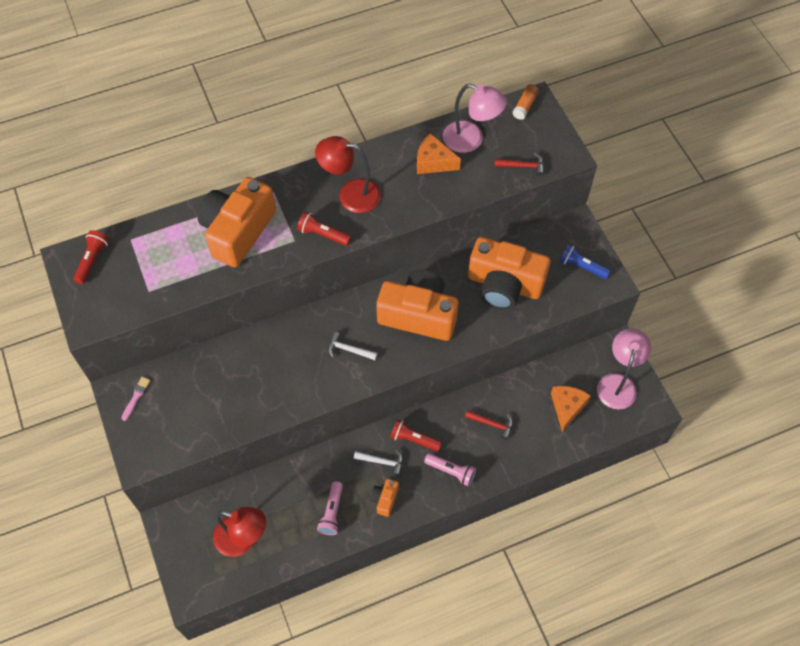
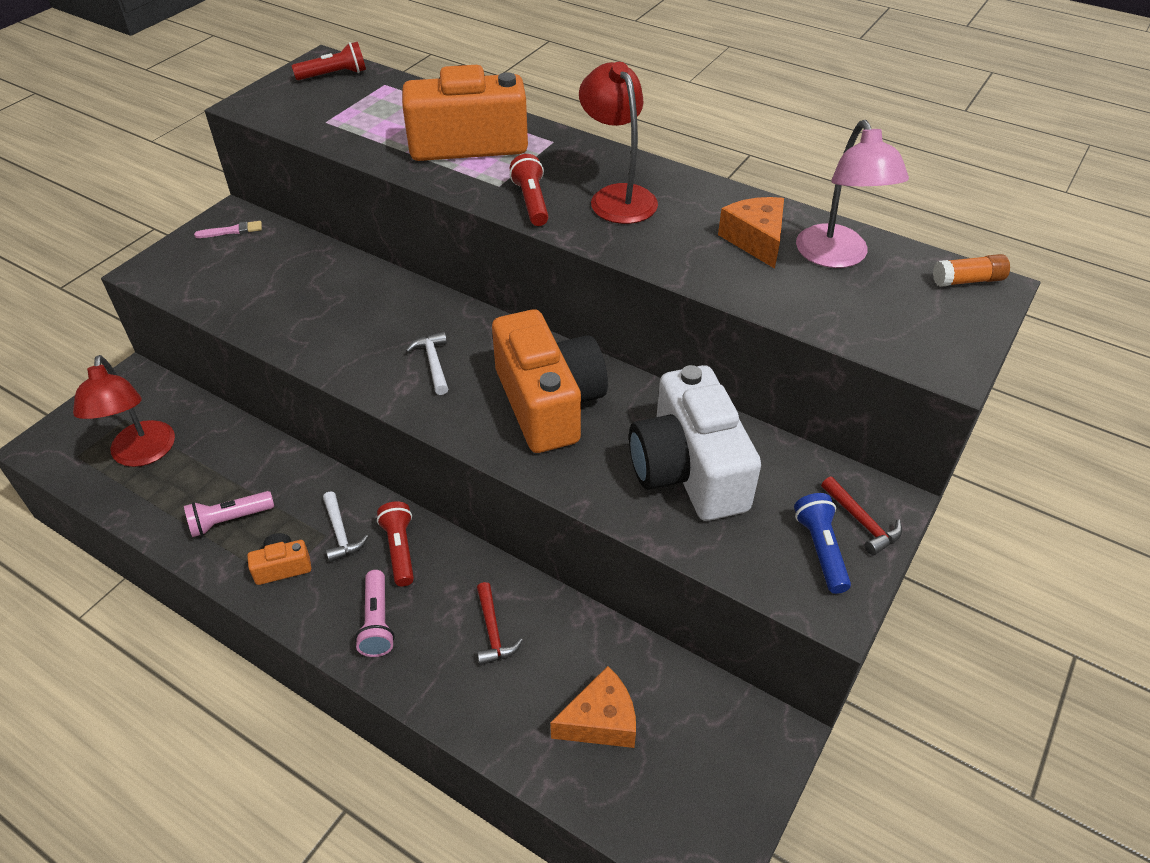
camera: 55 degrees right, 15 degrees down
(504, 284) = (689, 470): orange camera -> white camera
(522, 166) = (862, 326): red hammer -> red hammer (861, 522)
(618, 383) = (708, 776): pink lamp -> none

